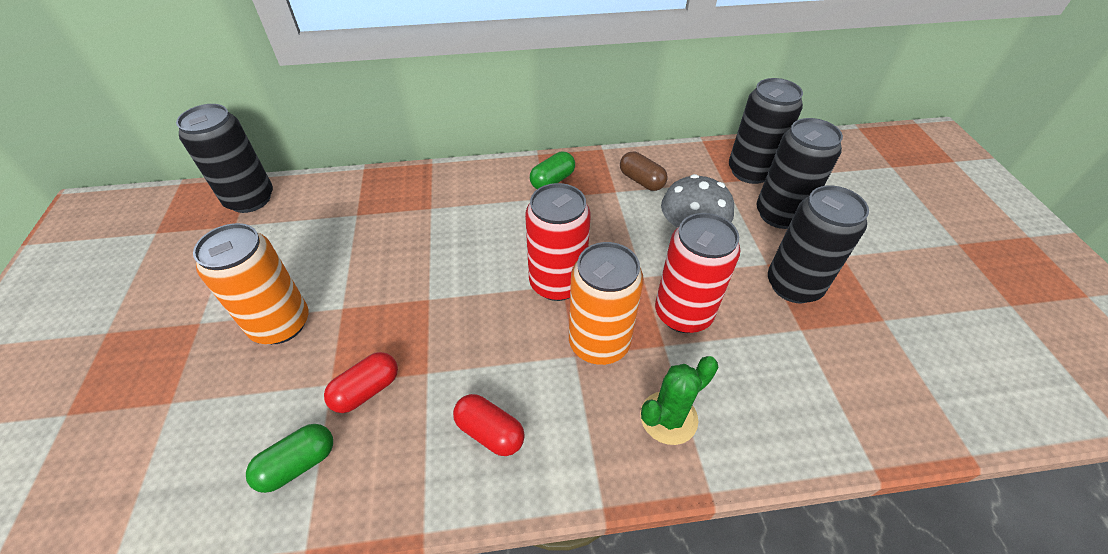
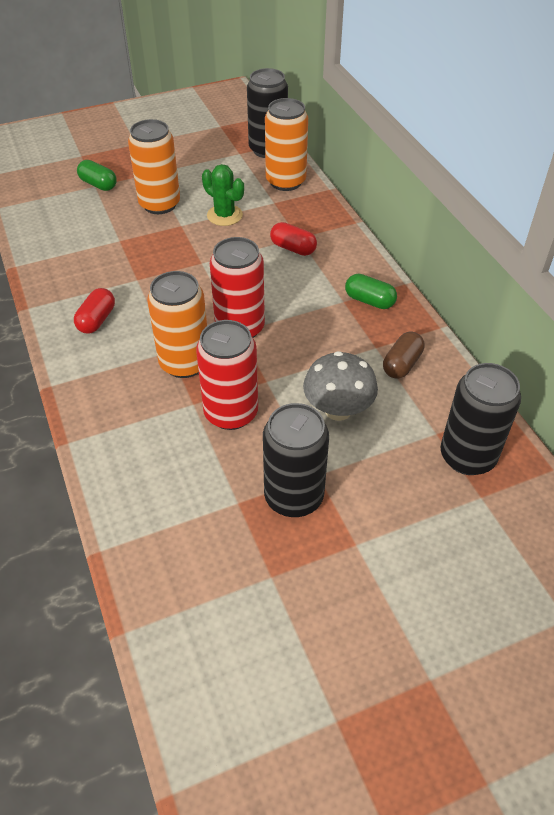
camera: 75 degrees right, 0 degrees up
(298, 464) = (63, 246): green capsule -> green capsule (98, 184)
(325, 197) = (285, 181): none -> orange can
(366, 390) = (117, 257): red capsule -> red capsule (293, 248)
(668, 418) = (124, 413): green cactus -> green cactus (224, 215)
(779, 215) = (401, 485): black can -> none

